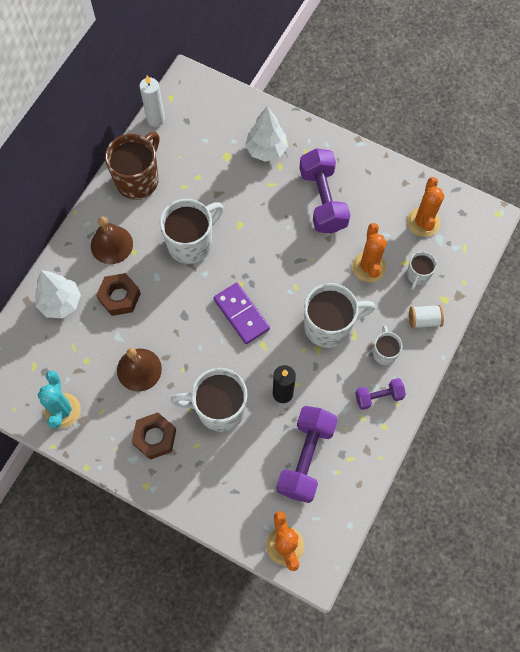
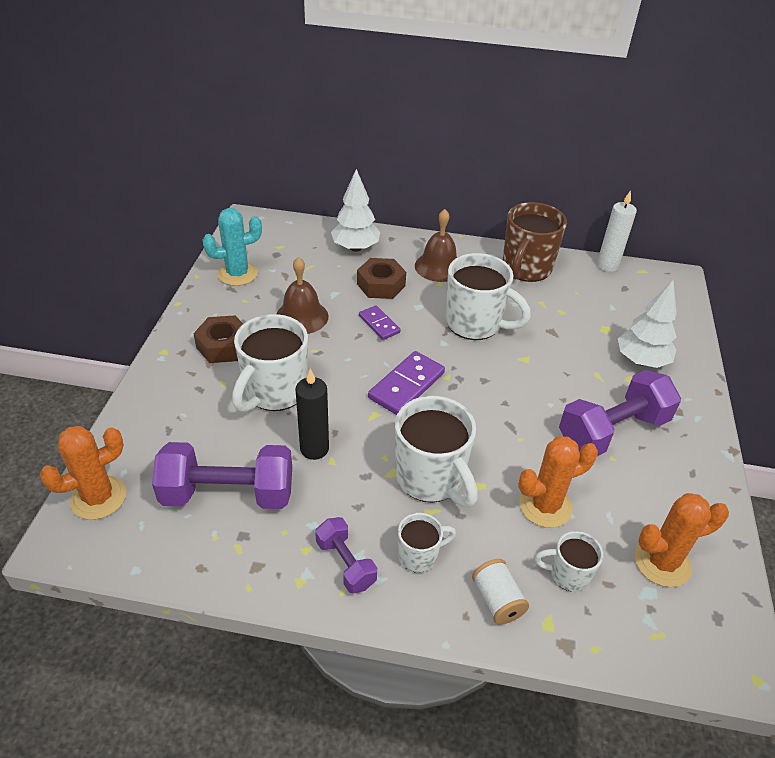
camera: 70 degrees right, 25 degrees down
(138, 180) = (526, 269): brown mug -> brown mug turned 105 degrees clockwise
(168, 313) = (379, 324): none -> purple domino
(219, 408) = (274, 392): white mug -> white mug turned 135 degrees counterclockwise

